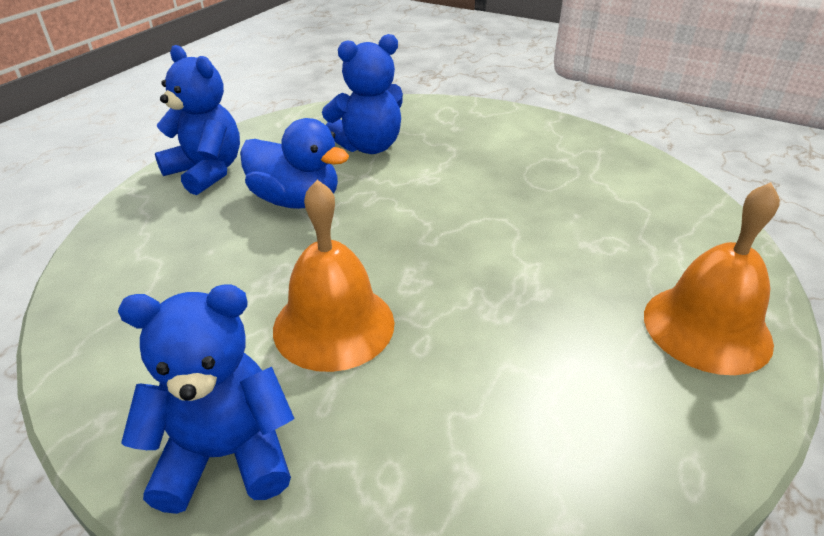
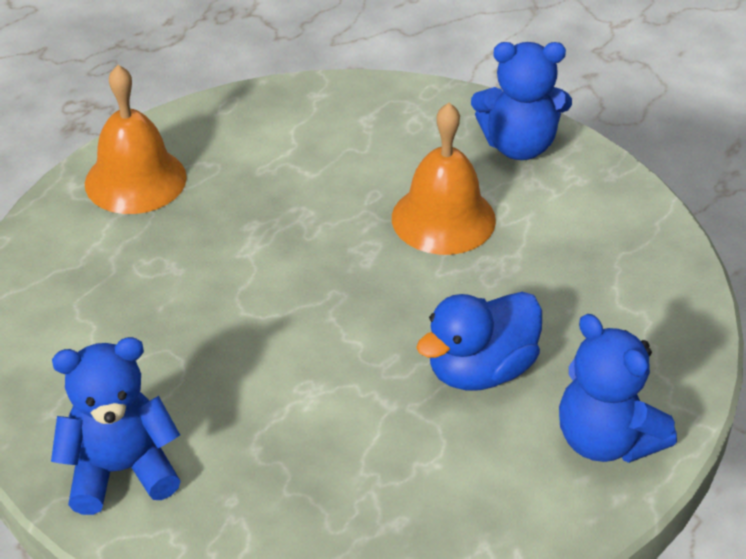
camera: 170 degrees left, 5 degrees up
(296, 200) = (480, 370): blue duck -> blue duck turned 75 degrees counterclockwise
(369, 146) = (376, 467): blue teddy bear -> blue teddy bear (121, 471)

